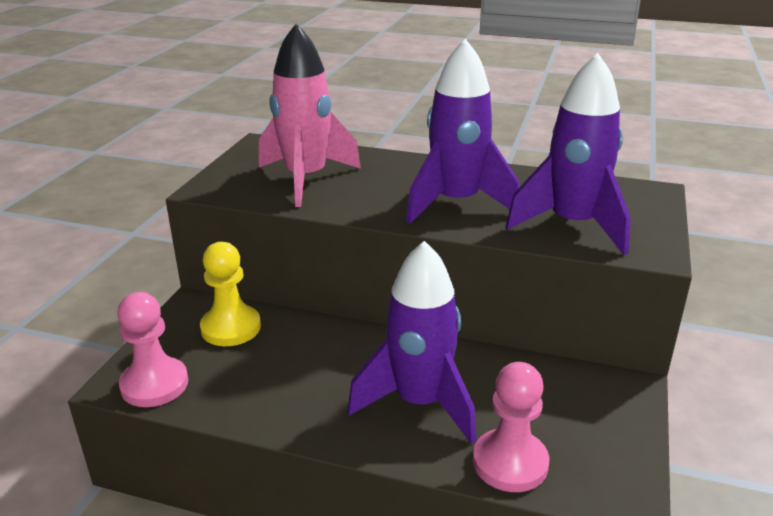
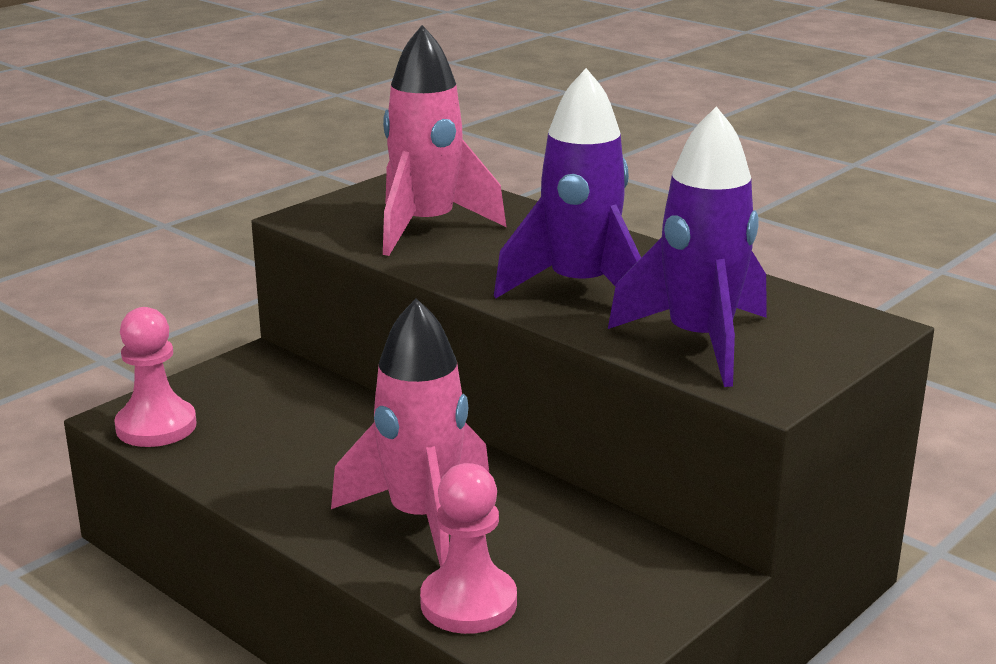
camera: 25 degrees right, 5 degrees down
(231, 328) = (279, 392): yellow pawn -> none
(420, 403) = (422, 519): purple rocket -> pink rocket

